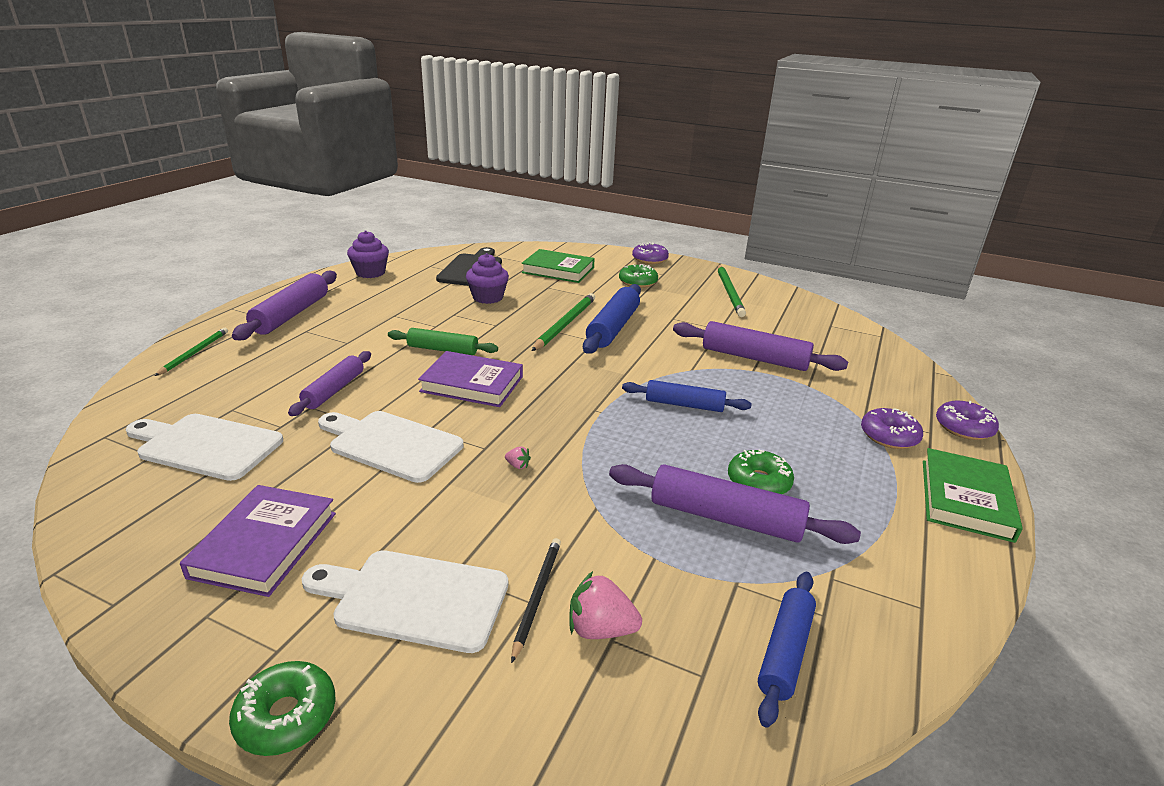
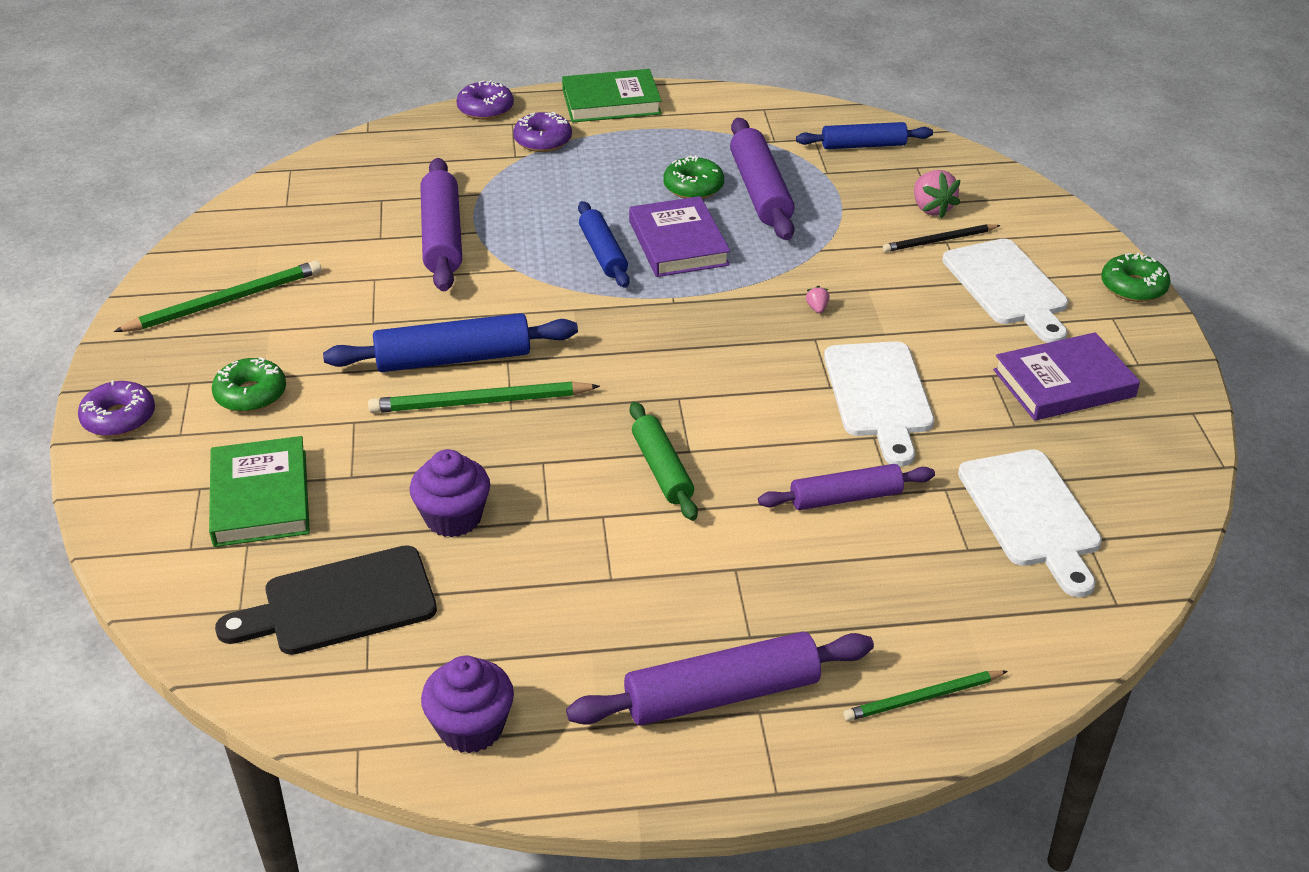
camera: 120 degrees left, 10 degrees up
(472, 384) = (715, 403): purple book -> purple book (678, 243)

